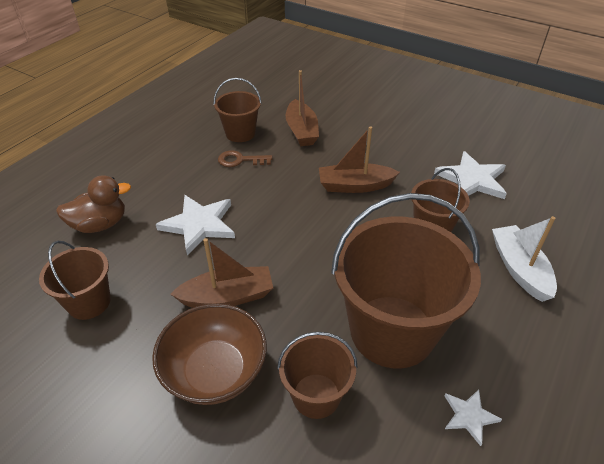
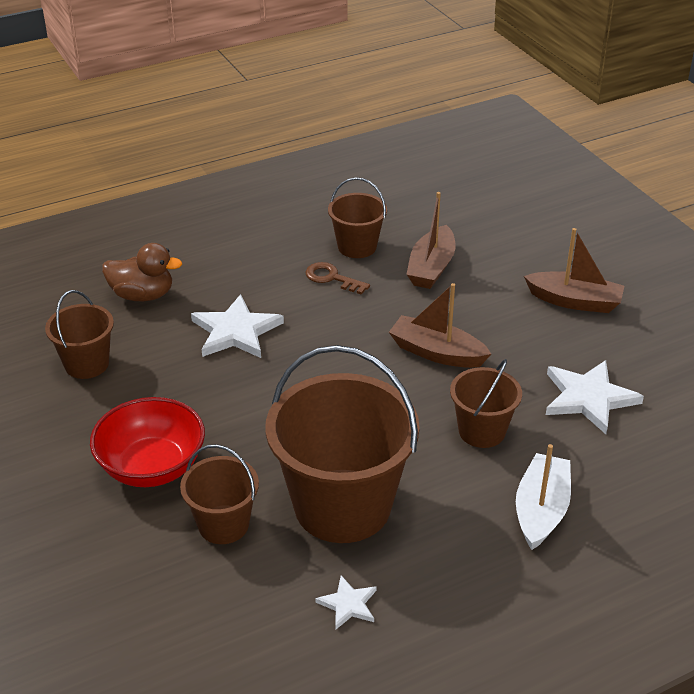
camera: 30 degrees right, 5 degrees down
(215, 371) = (152, 467): brown bowl -> red bowl
(228, 296) = (211, 410): brown boat -> brown boat (574, 301)

